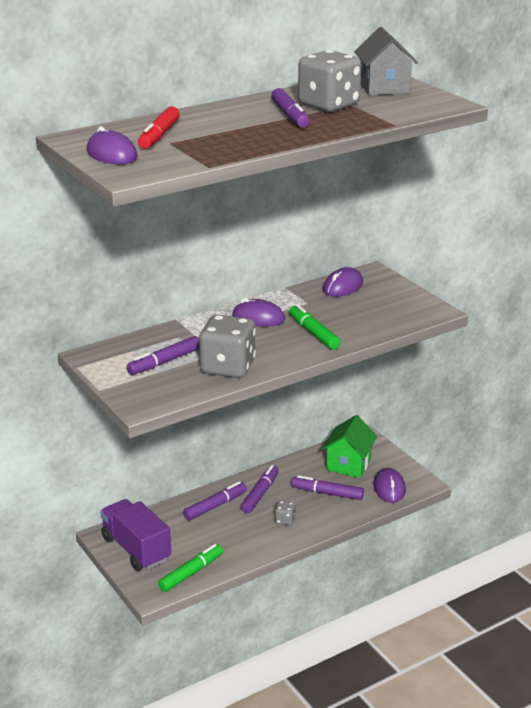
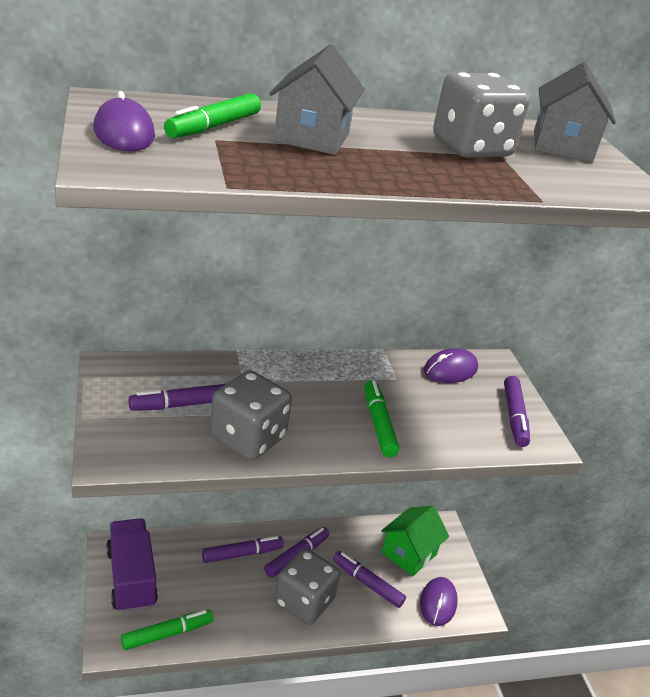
camera: 15 degrees right, 5 degrees up
(159, 135) = (213, 126): red marker -> green marker
(225, 125) = (312, 137): none -> grey house
(258, 318) = (328, 380): purple mouse -> none
(285, 520) = (304, 602): grey dice -> grey dice, size x2.32
(289, 115) = (408, 147): purple marker -> purple marker (514, 417)

